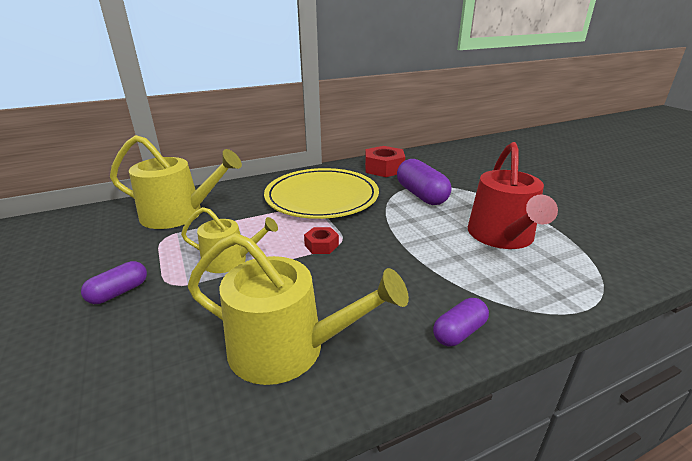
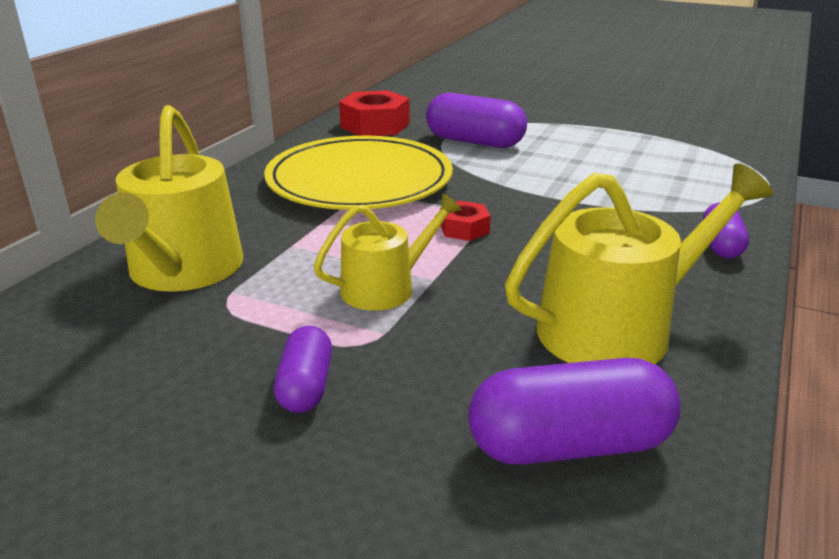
camera: 40 degrees left, 0 degrees up
(141, 398) = (569, 445): none -> purple capsule
(179, 214) = (183, 271): yellow watering can -> yellow watering can turned 120 degrees clockwise
(502, 236) = (620, 156): red watering can -> none

